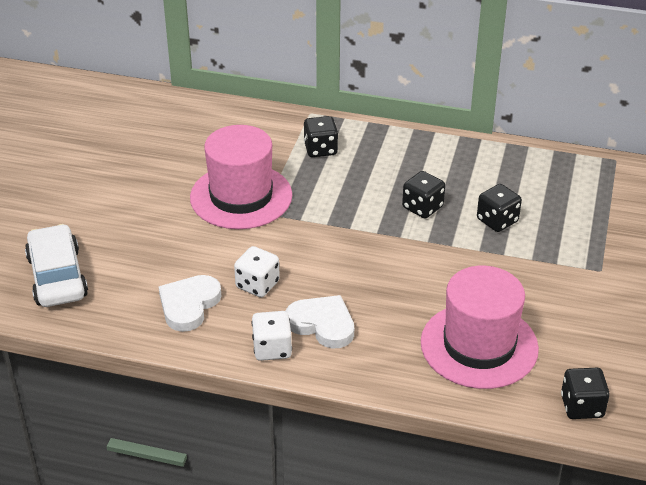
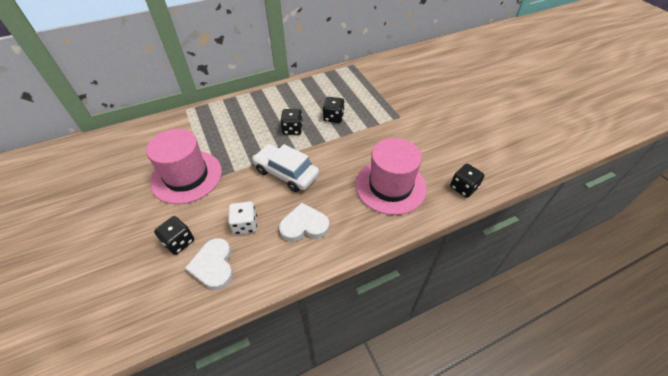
camera: 40 degrees left, 10 degrees up
(57, 277) = (98, 307): white car -> white car (286, 173)
(272, 349) = (291, 260): white dice -> none
(320, 149) = (210, 126): black dice -> black dice (179, 242)

